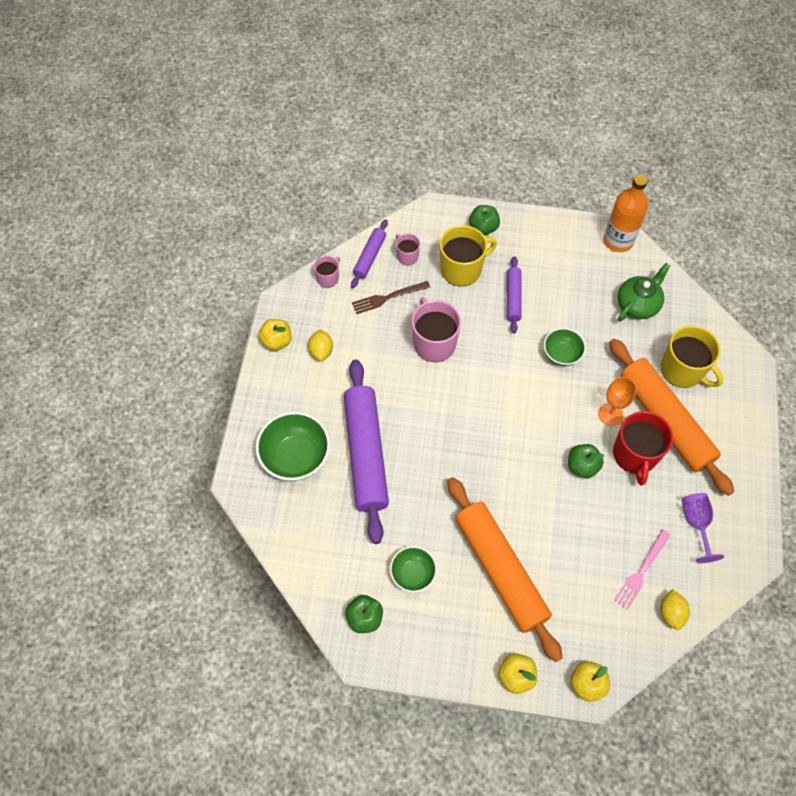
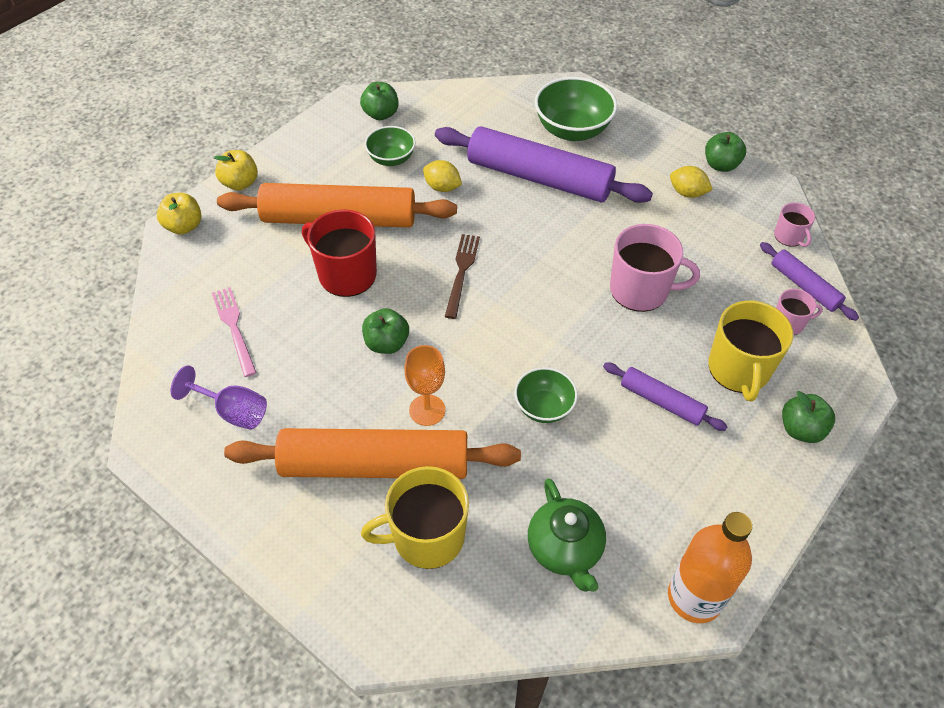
camera: 120 degrees right, 10 degrees down
(277, 341) = (720, 165): yellow apple -> green apple
(388, 297) = (731, 277): brown fork -> brown fork (462, 272)
(635, 455) = (358, 403): red mug -> red mug (346, 274)
(671, 613) = (173, 327): yellow lemon -> yellow lemon (442, 187)

